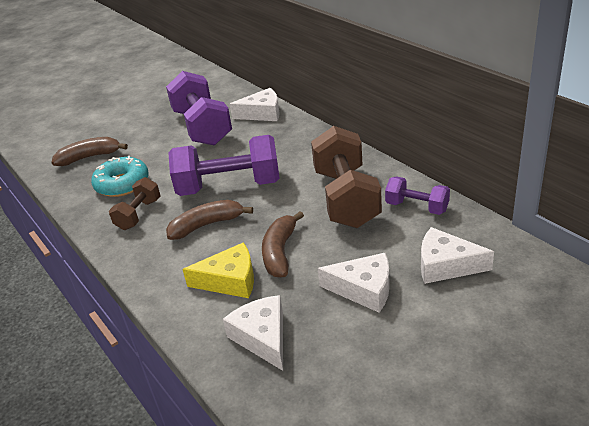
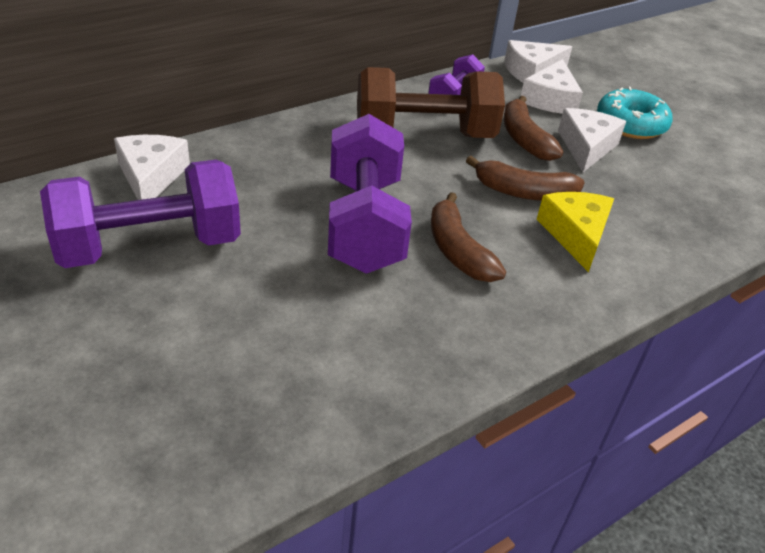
camera: 95 degrees left, 5 degrees up
(89, 157) = (167, 421): brown banana -> brown banana (524, 139)
(122, 184) = (306, 355): turquoise donut -> turquoise donut (630, 124)
(138, 214) = (413, 327): brown dumbbell -> none
(263, 337) = (665, 216): white cheese -> white cheese (531, 72)

